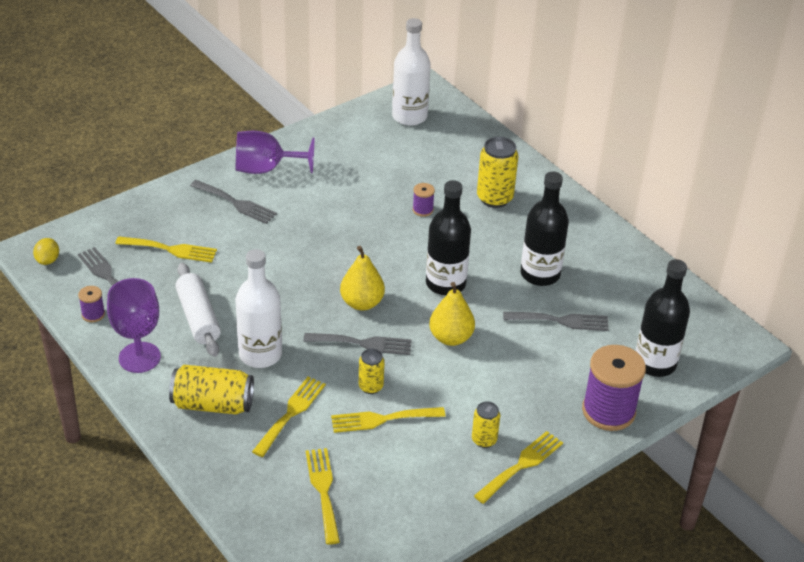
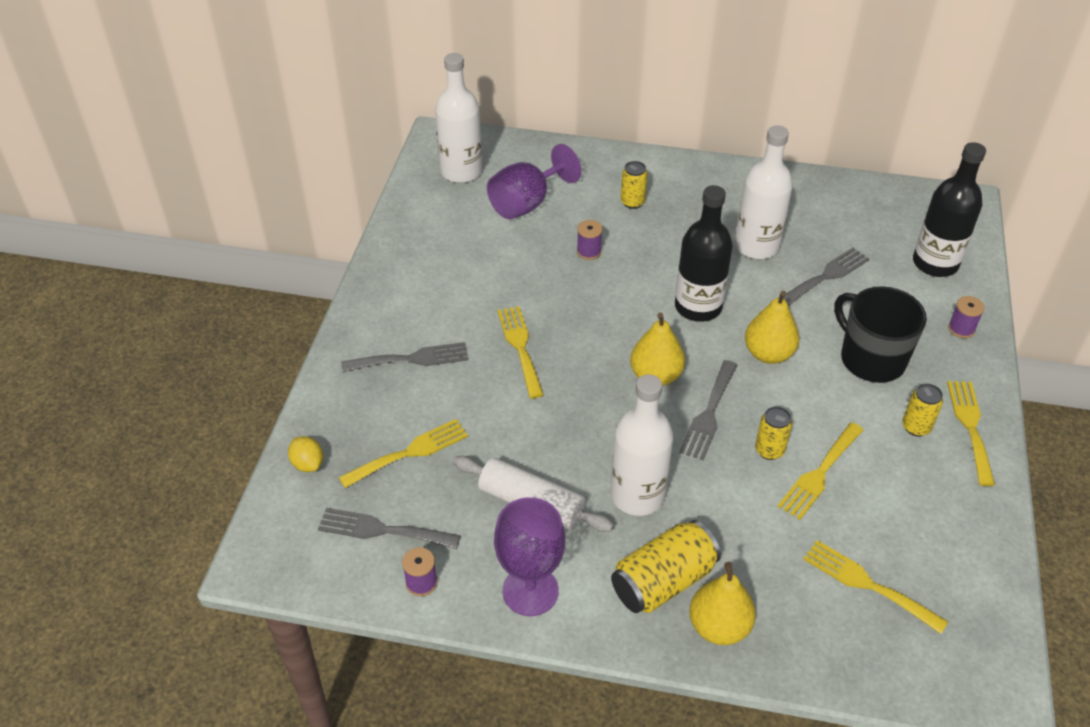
camera: 40 degrees left, 5 degrees up
(48, 260) = (291, 560): yellow lemon -> yellow lemon (308, 464)
(210, 446) = (719, 626): none -> yellow pear
(265, 169) = (394, 305): purple goblet -> purple goblet (526, 203)
(291, 413) = (741, 531): yellow fork -> yellow fork (520, 347)
(363, 343) = (709, 414): grey fork -> grey fork turned 150 degrees clockwise
(494, 198) = (632, 202): yellow can -> yellow can, size x0.58
(515, 385) = (871, 359): none -> black mug
(540, 274) = (756, 246): black bottle -> white bottle
(608, 411) = (961, 329): purple spool -> purple spool, size x0.45

